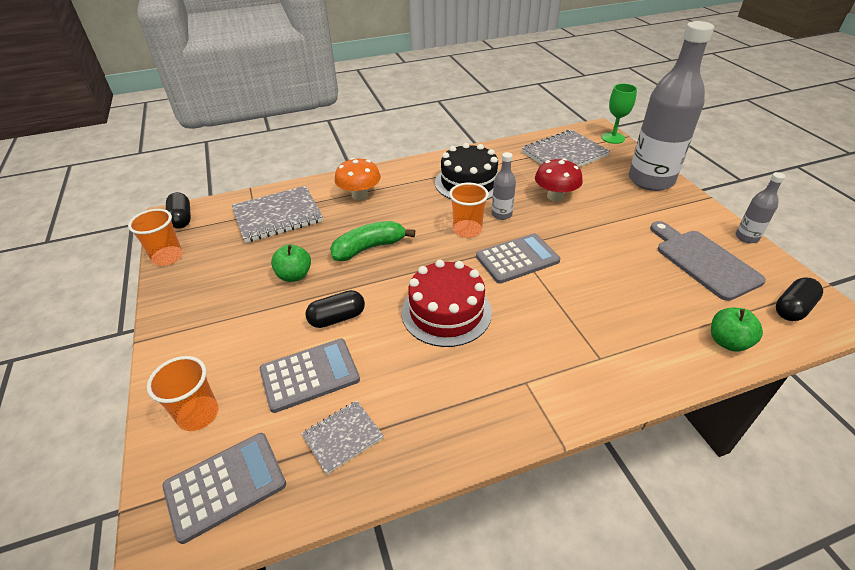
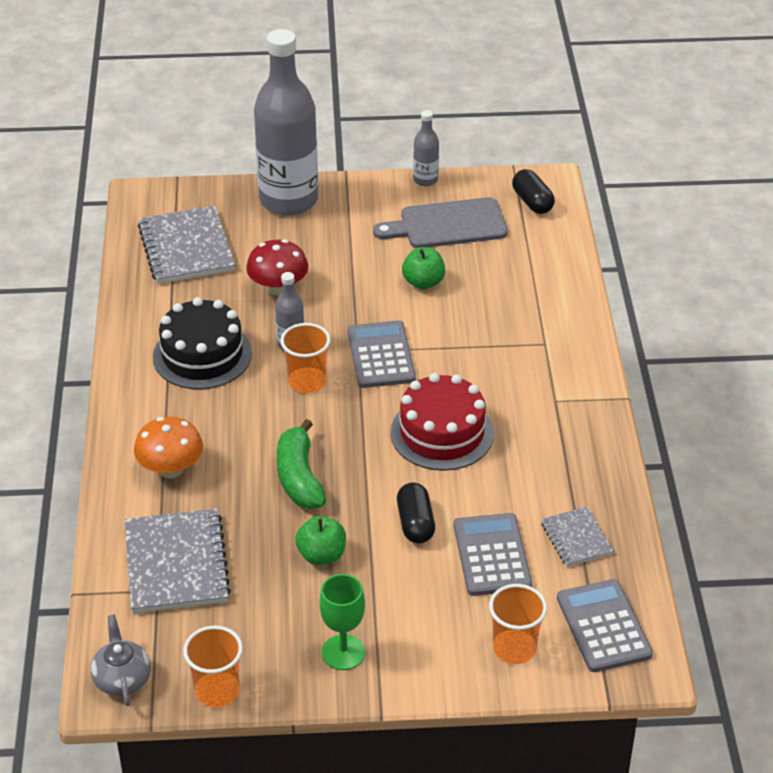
camera: 75 degrees left, 0 degrees up
(181, 219) = (122, 679): black capsule -> grey teapot
(613, 138) = (173, 191): green goblet -> green goblet (343, 652)
(728, 342) = (555, 259): green apple -> green apple (423, 282)

